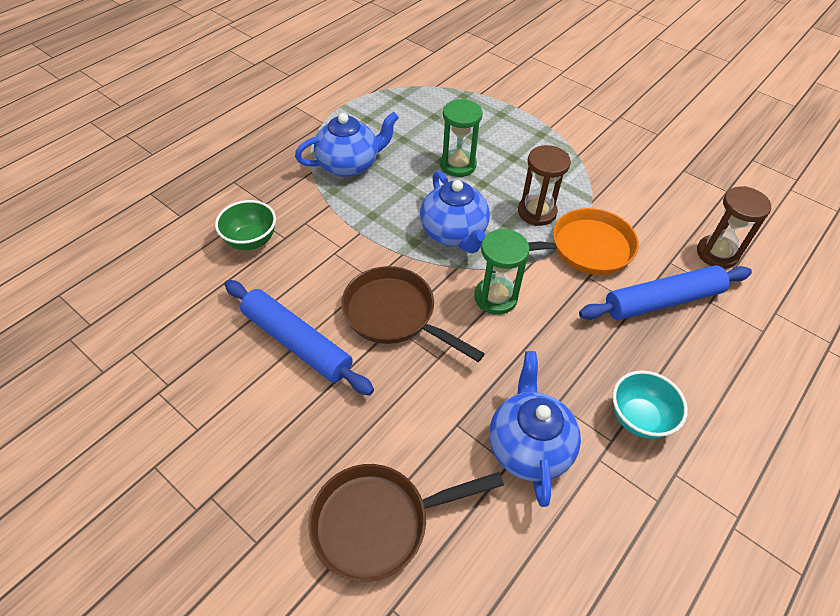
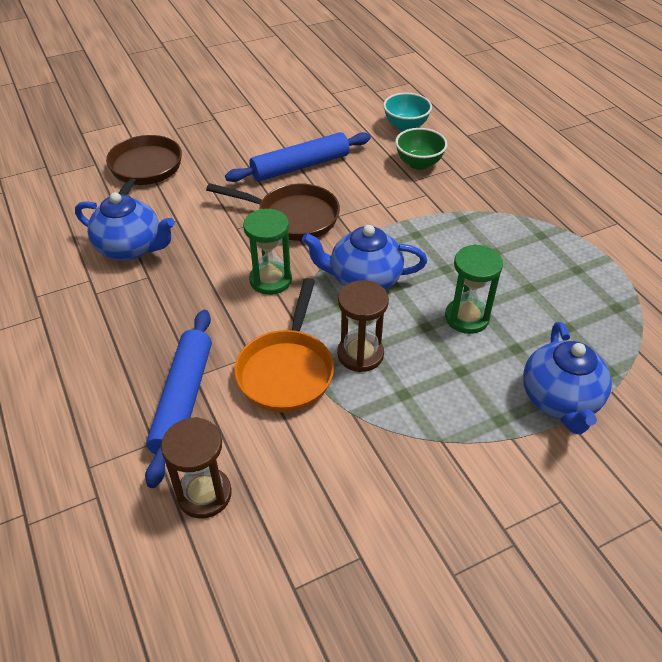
camera: 115 degrees right, 5 degrees down
(349, 165) = (498, 238): blue teapot -> blue teapot (559, 400)
(394, 315) = (293, 217): brown pan -> brown pan turned 45 degrees clockwise
(639, 418) = (96, 317): turquoise bowl -> turquoise bowl (405, 126)

